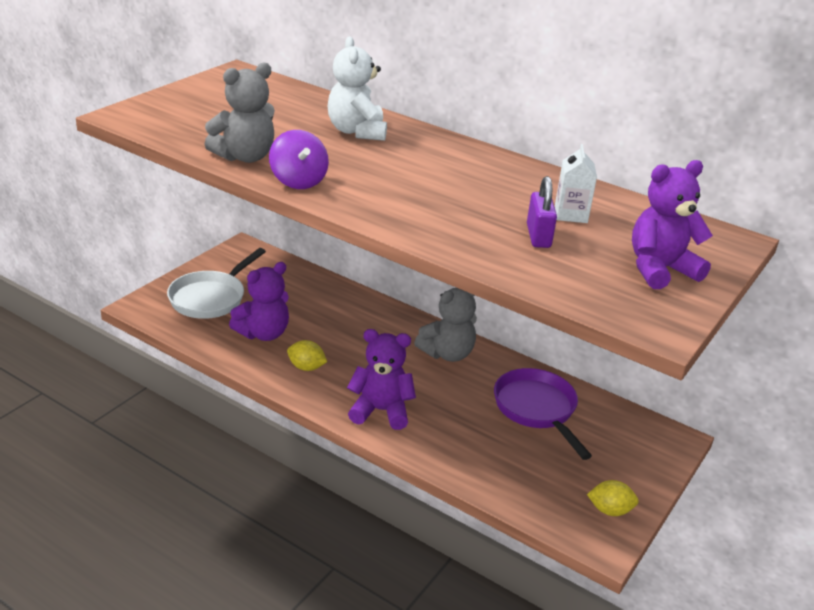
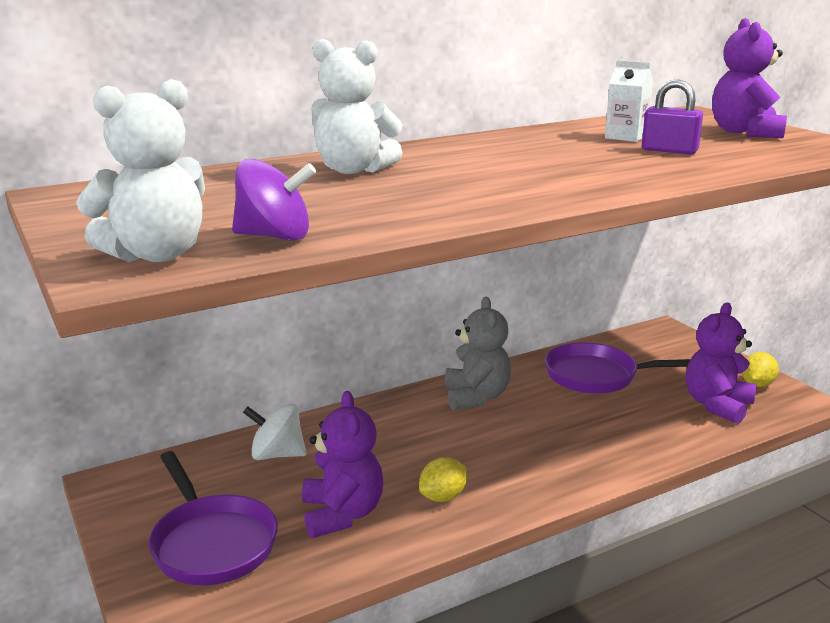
camera: 60 degrees left, 10 degrees down
(155, 117) = (156, 255): none -> white teddy bear
(210, 298) = (212, 543): white pan -> purple pan
(245, 157) = (373, 223): grey teddy bear -> none
(298, 181) = (476, 208): purple spinning top -> purple spinning top (275, 237)
(309, 292) = (277, 454): none -> white spinning top
(381, 411) = (559, 465): purple teddy bear -> purple teddy bear (717, 405)

